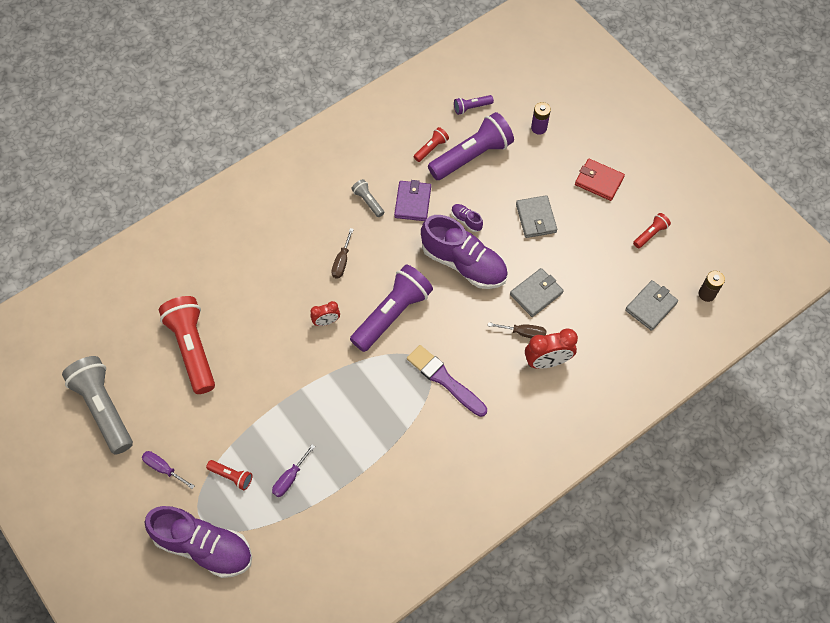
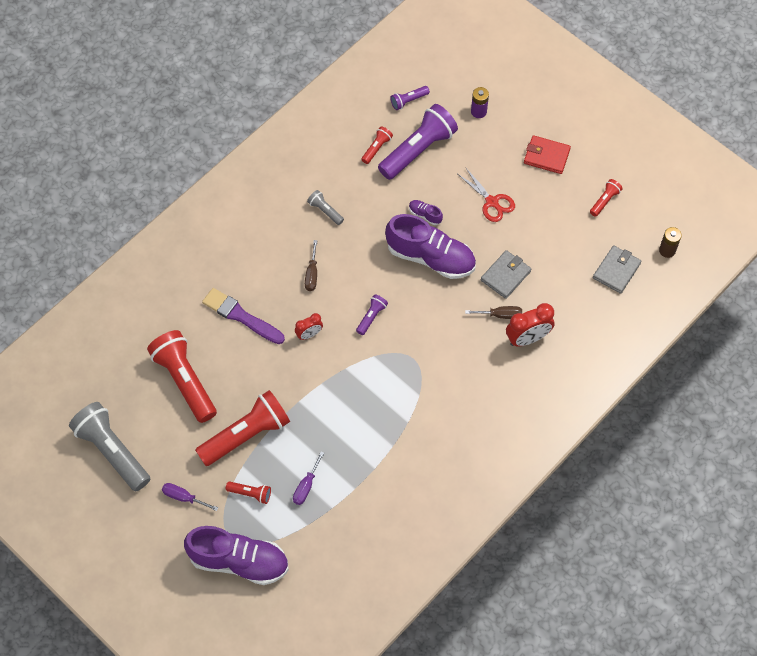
camera: 10 degrees left, 0 degrees up
(241, 414) = (246, 435): none -> red flashlight
(392, 314) = (371, 317): purple flashlight -> purple flashlight, size x0.46
(413, 202) = (369, 205): purple wallet -> none
(444, 379) = (434, 371): purple brush -> purple brush (241, 316)
(536, 218) = (492, 202): grey wallet -> red scissors

